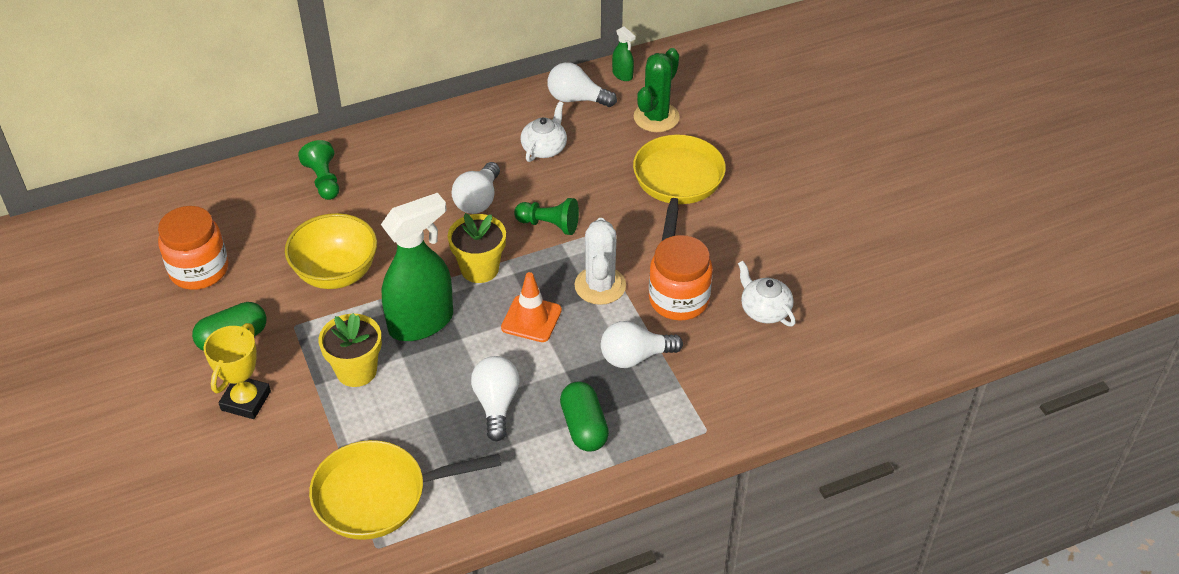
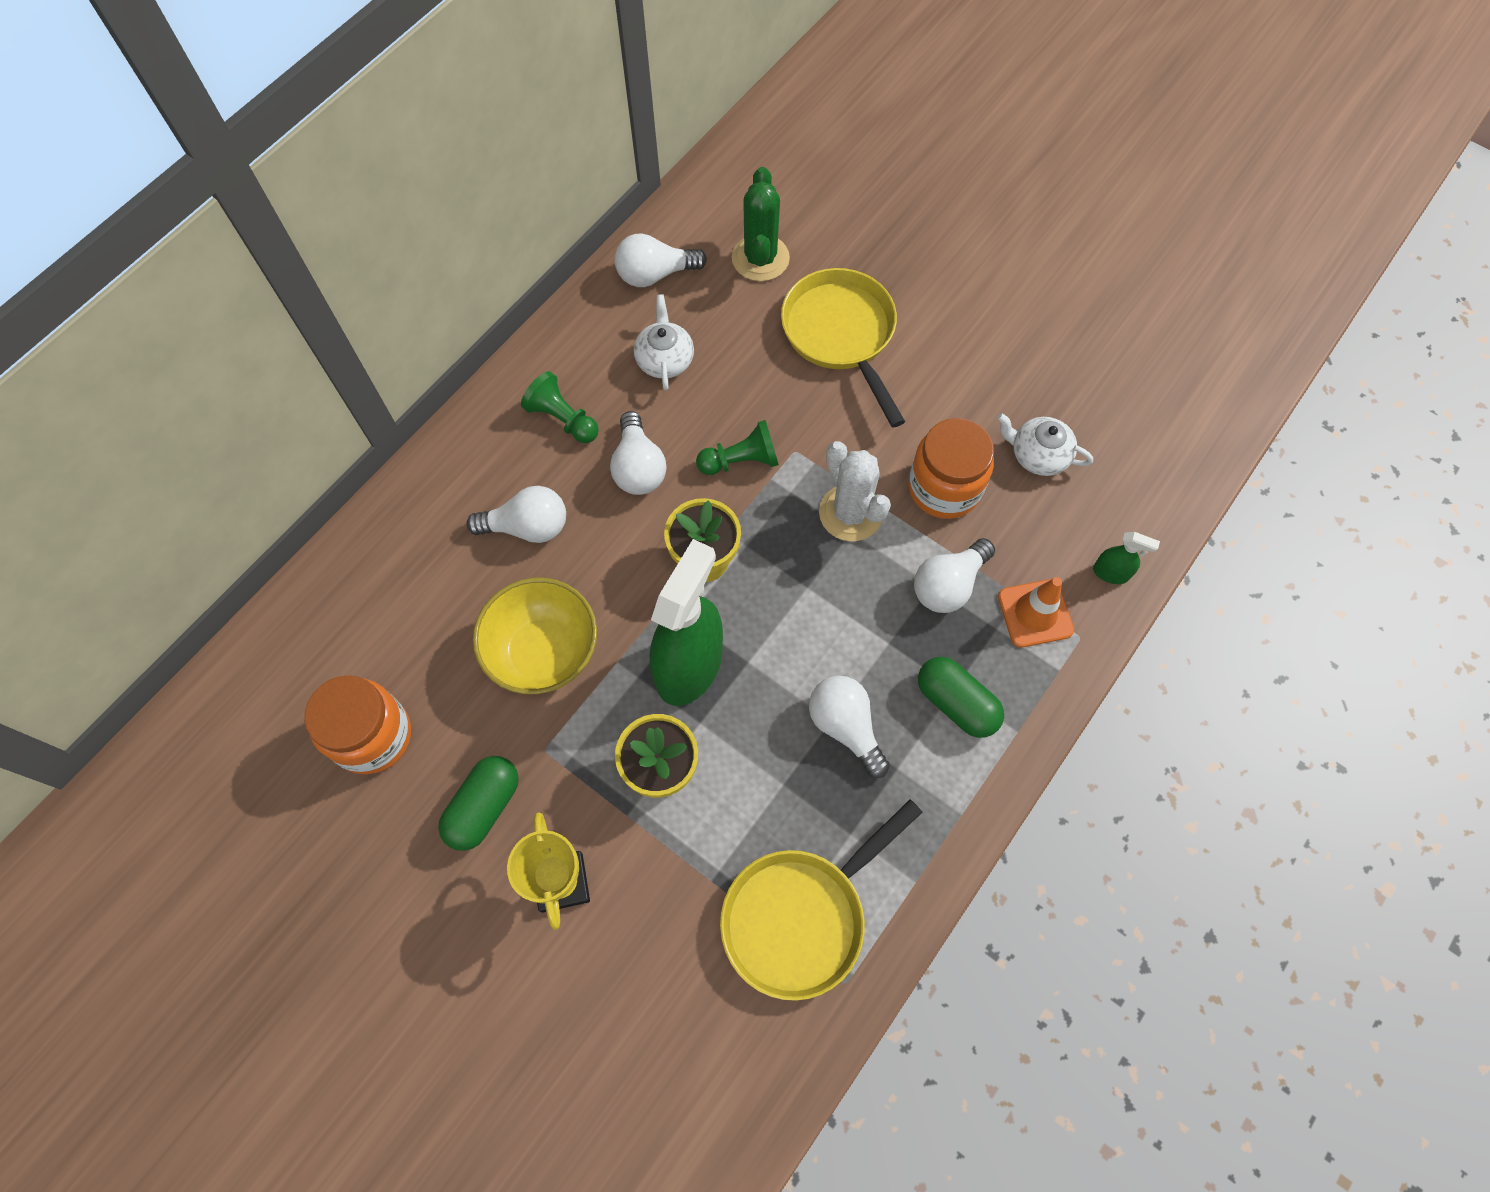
camera: 30 degrees left, 20 degrees up
(323, 180) = (436, 531): green pawn -> green pawn (563, 419)
(381, 202) = (528, 527): none -> white light bulb
(531, 319) = (807, 595): orange traffic cone -> orange traffic cone (1035, 613)
(622, 75) = (684, 217): green spray bottle -> green spray bottle (1111, 573)

